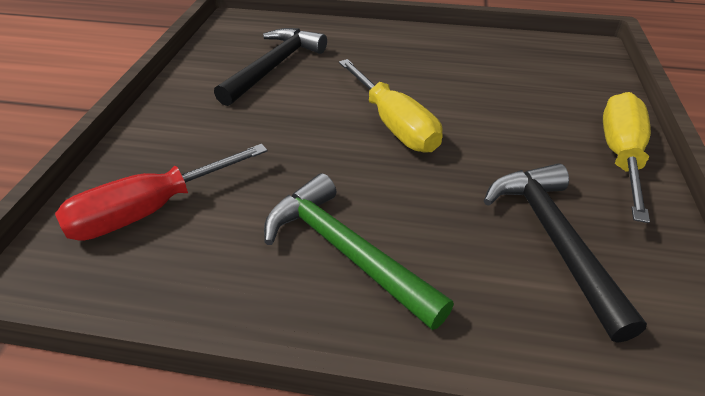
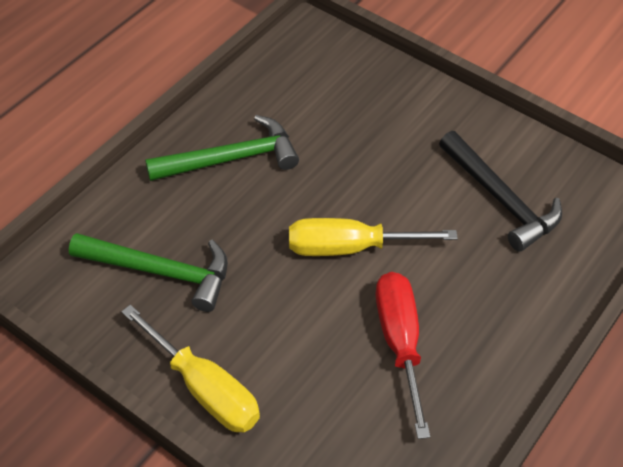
camera: 115 degrees right, 10 degrees up
(150, 211) = (332, 80): red screwdriver -> red screwdriver (399, 342)
(554, 239) = (161, 271): black hammer -> green hammer

